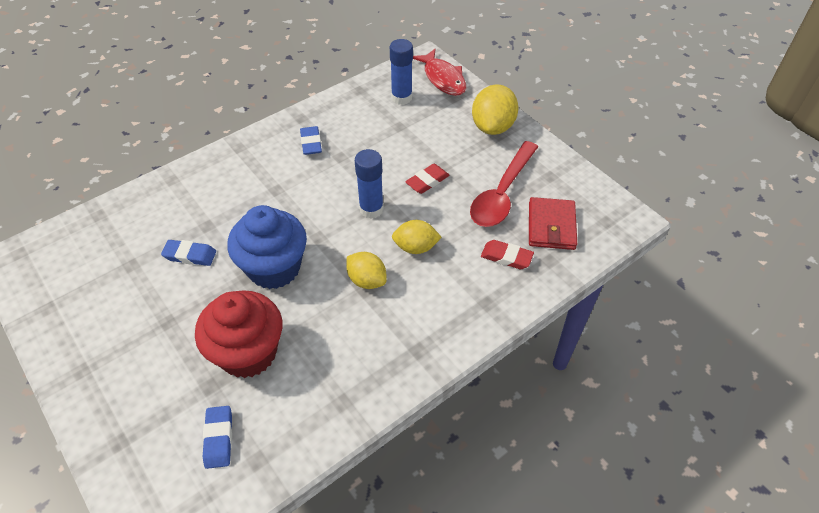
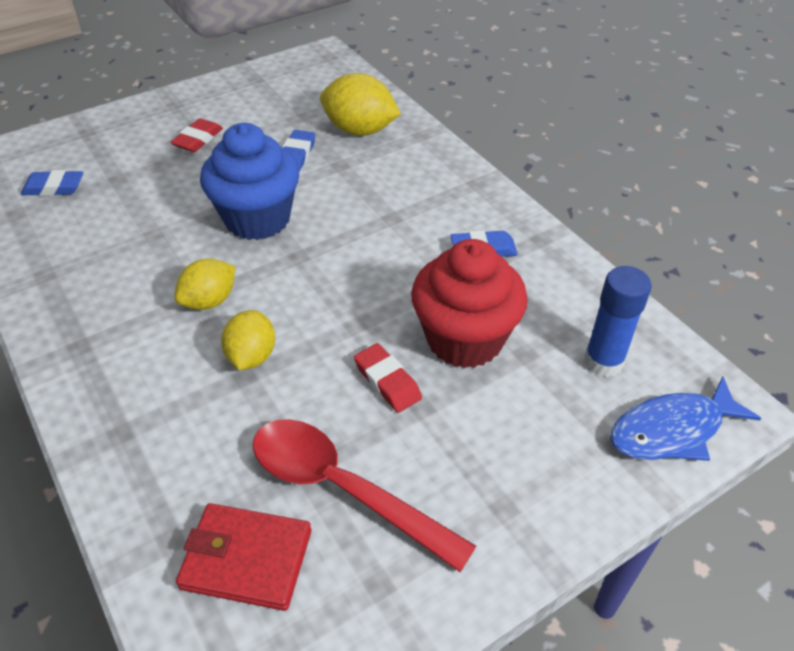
camera: 95 degrees right, 5 degrees down
(248, 353) = (145, 203): red cupcake -> red cupcake (464, 339)
(371, 209) = (338, 310): blue glue stick -> none
(443, 79) = (672, 430): red fish -> blue fish
(492, 127) = (528, 500): yellow lemon -> yellow lemon (360, 130)
(506, 257) = (197, 473): red eraser -> red eraser (198, 139)

